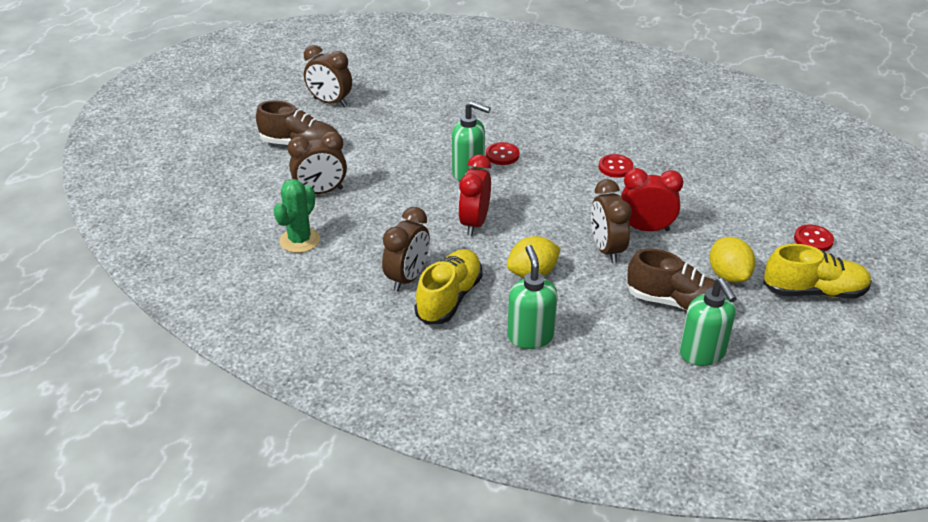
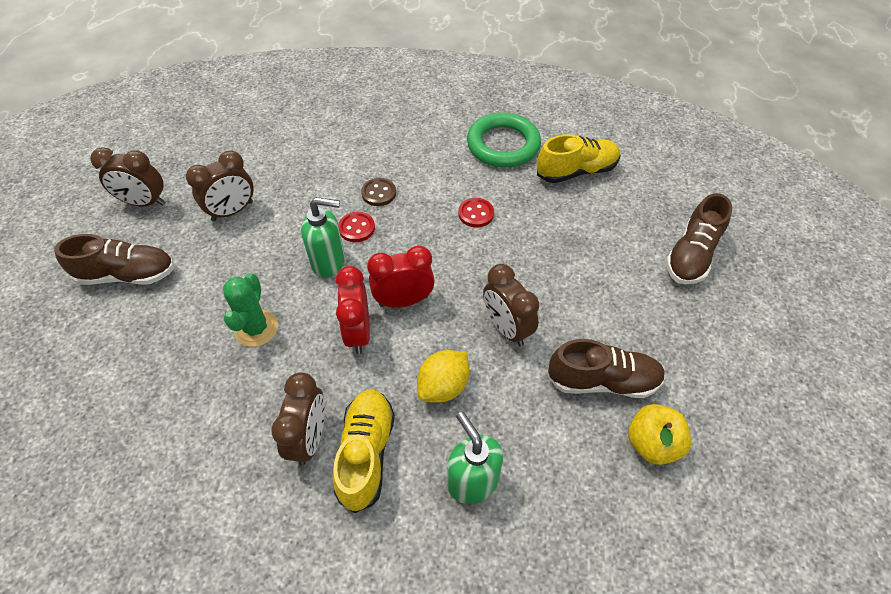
camera: 20 degrees left, 15 degrees up
(300, 240) = (165, 420): green cactus -> green cactus (256, 328)
(321, 192) = (170, 337): brown clock -> brown clock (232, 211)
(532, 135) = (378, 193): none -> brown button
(646, 228) = (534, 287): red clock -> red clock (403, 300)
(665, 124) = (503, 145): none -> green ring
(702, 354) = (652, 443): green soap dispenser -> yellow apple
(728, 275) = (634, 326): yellow lemon -> none
(813, 240) = (691, 255): red button -> brown shoe
(814, 291) = (719, 322): yellow shoe -> yellow shoe (576, 171)

